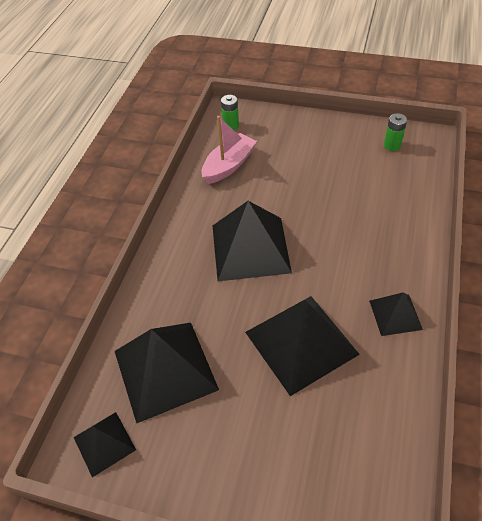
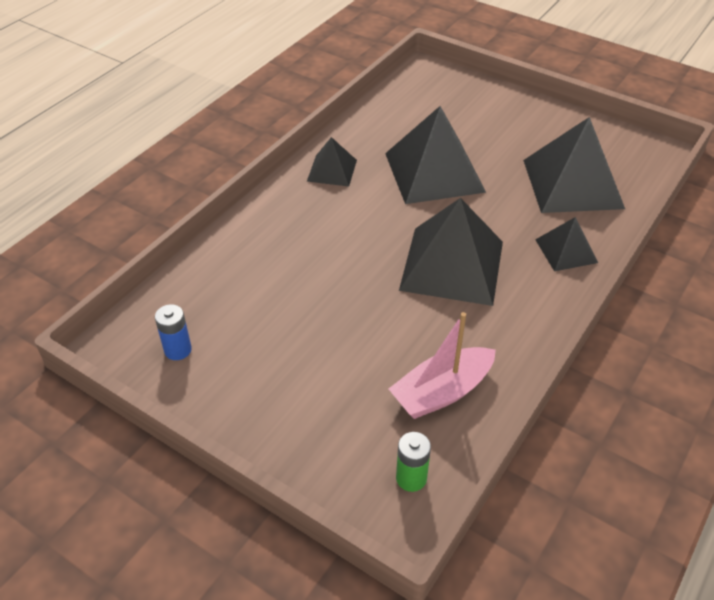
camera: 165 degrees left, 5 degrees down
(104, 443) = (630, 151): black pyramid -> black pyramid (566, 251)
(392, 145) = (178, 350): green battery -> blue battery

